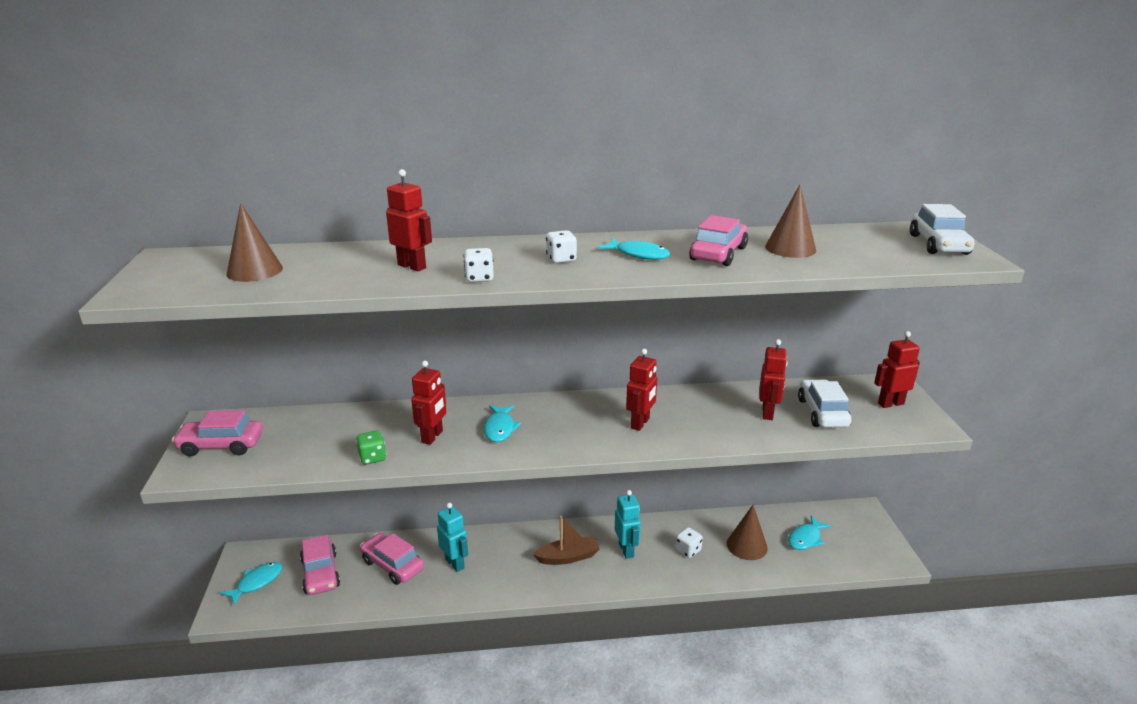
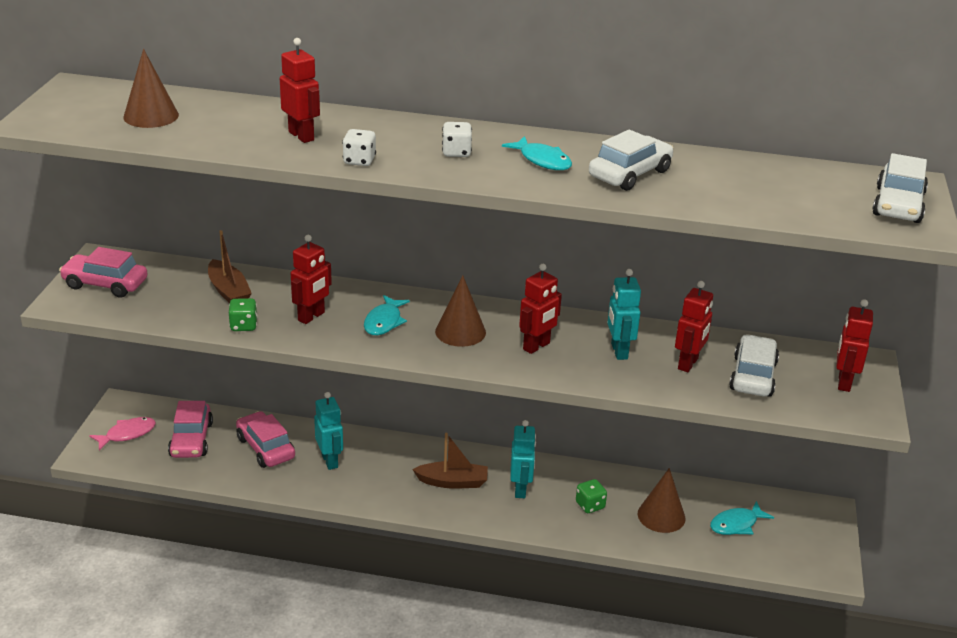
camera: 15 degrees right, 5 degrees up
(257, 582) = (127, 434): turquoise fish -> pink fish
(345, 429) = (228, 291): none -> brown boat
(688, 550) = (590, 505): white dice -> green dice
(708, 414) = (618, 351): none -> turquoise robot
(718, 254) = (629, 174): pink car -> white car
(790, 248) = (717, 180): brown cone -> brown cone (460, 332)
(890, 403) = (843, 382): red robot -> red robot turned 75 degrees counterclockwise

